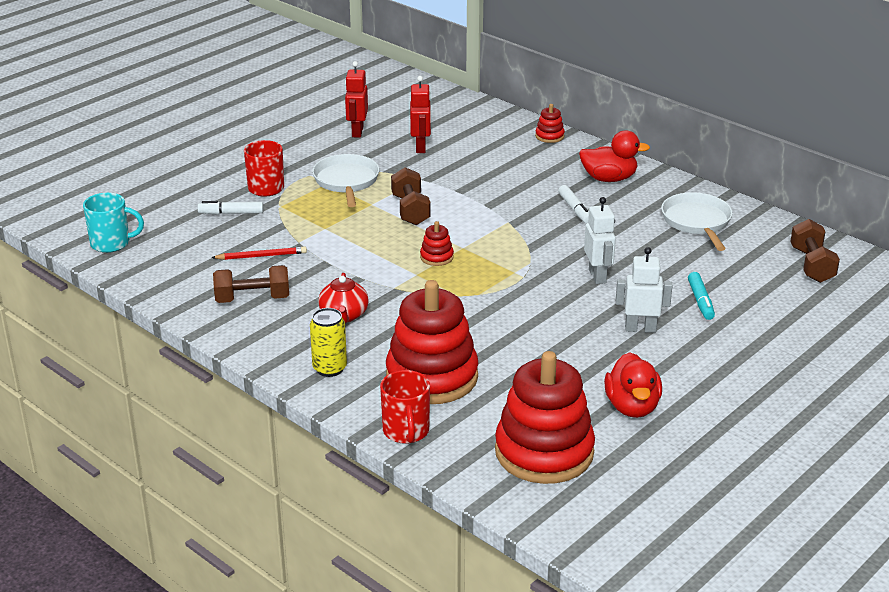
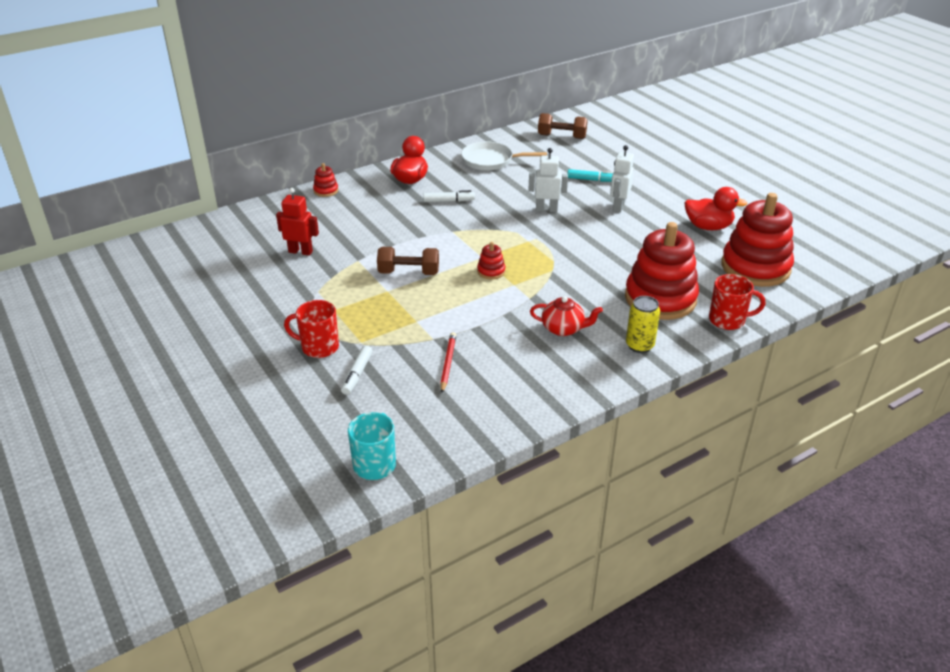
camera: 75 degrees left, 5 degrees up
(252, 299) = (520, 376): brown dumbbell -> none
(346, 182) = (337, 299): white pan -> none
(357, 132) = (244, 281): red robot -> none

